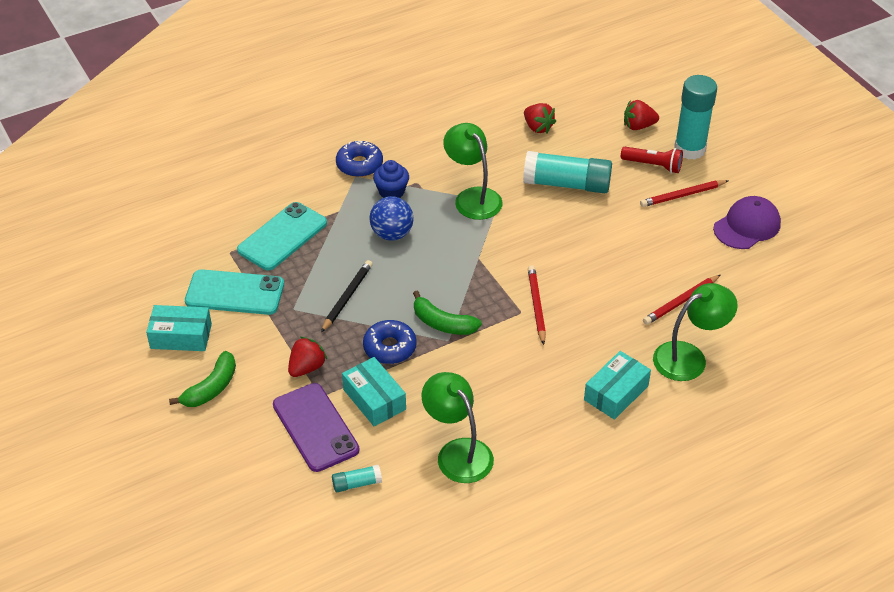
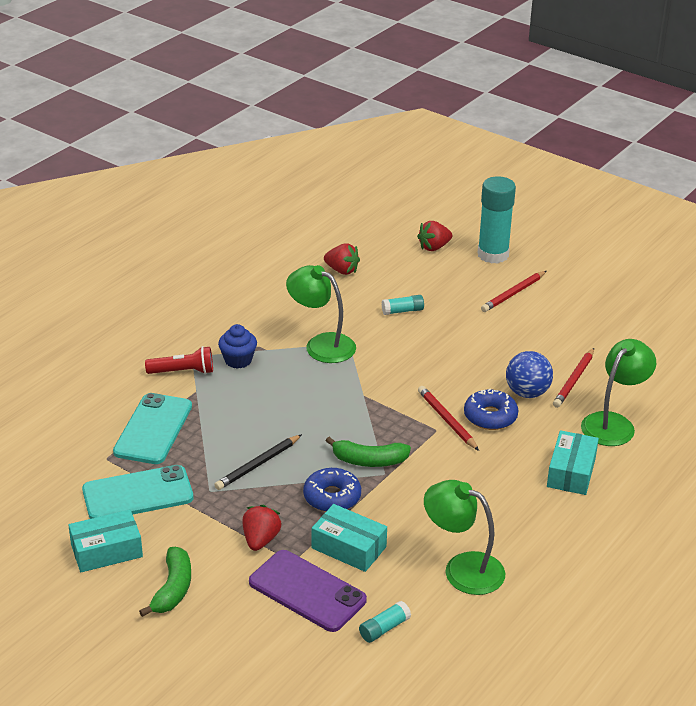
camera: 25 degrees left, 10 degrees down
(347, 297) = (258, 465): black pencil -> black pencil turned 135 degrees counterclockwise
(359, 165) = (189, 345): blue donut -> blue donut (490, 416)
(392, 234) = (264, 397): blue ball -> blue ball (527, 393)
(567, 184) = (402, 311): turquoise glue stick -> turquoise glue stick, size x0.46
(653, 165) = (470, 276): red flashlight -> red flashlight (183, 372)
(747, 226) = (586, 304): purple cap -> none

